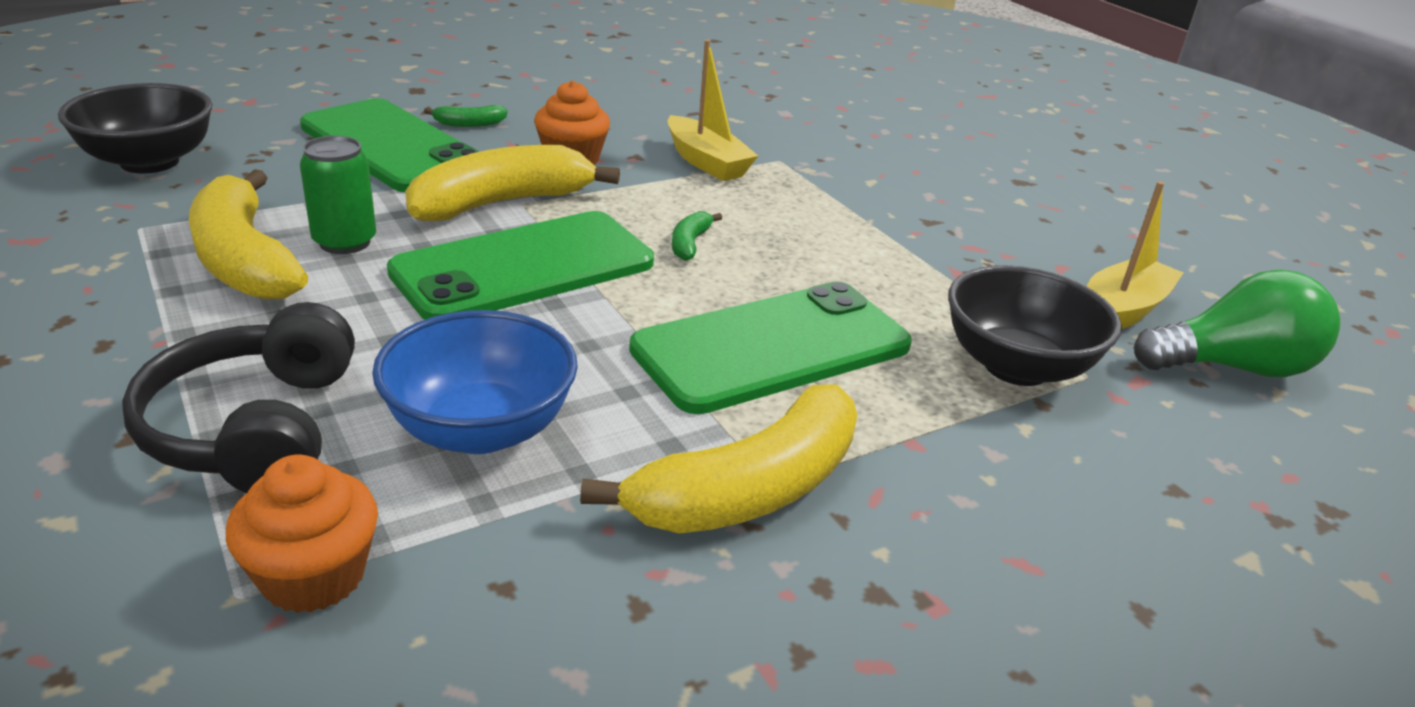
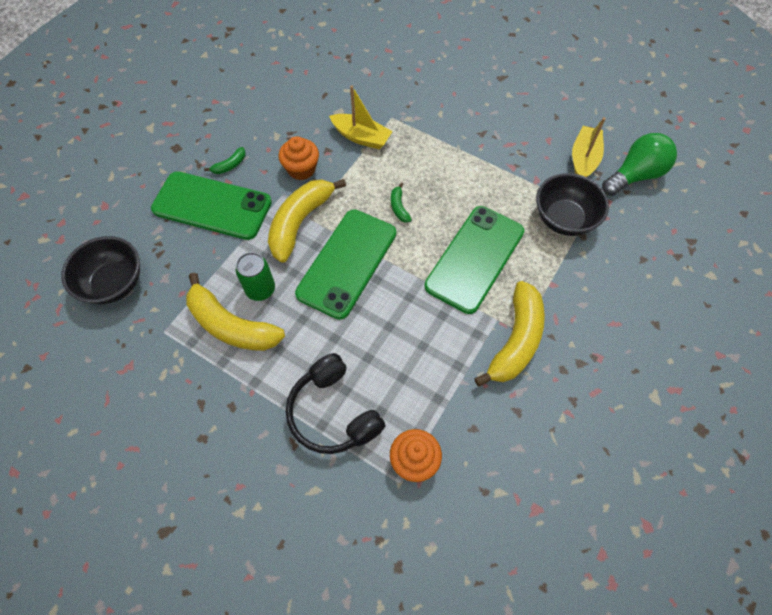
camera: 25 degrees left, 30 degrees up
(480, 429) = (409, 365): blue bowl -> none

